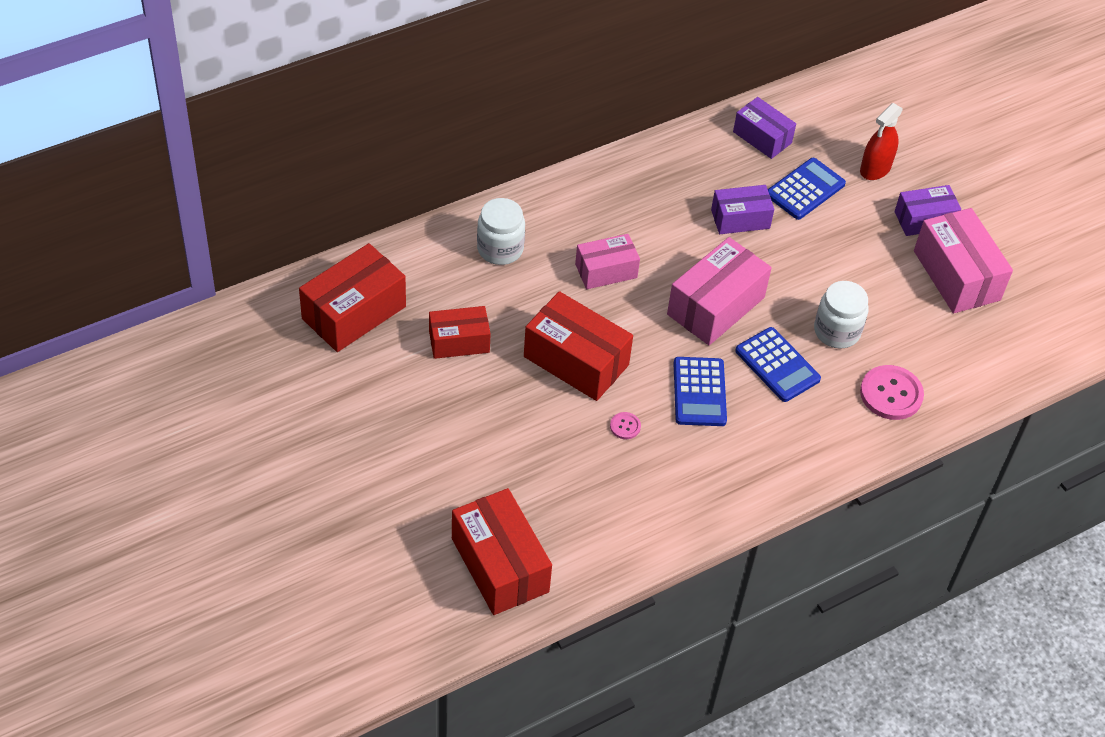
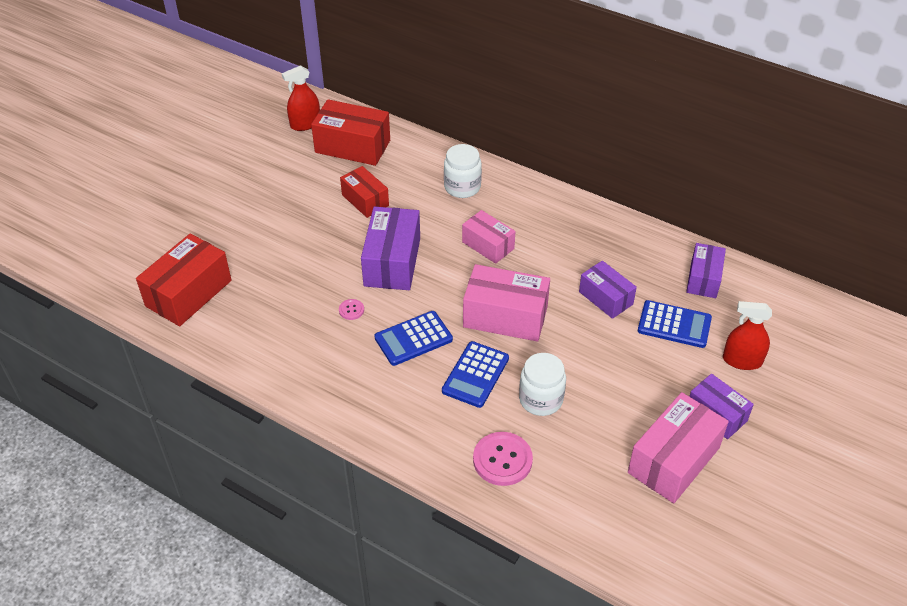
camera: 65 degrees right, 5 degrees down
(274, 339) = (305, 124): none -> red spray bottle
(576, 361) = (392, 262): red box -> purple box

